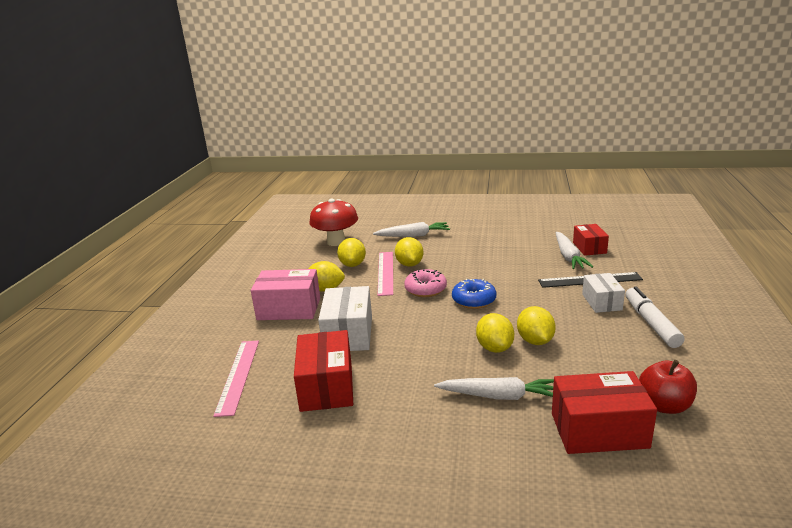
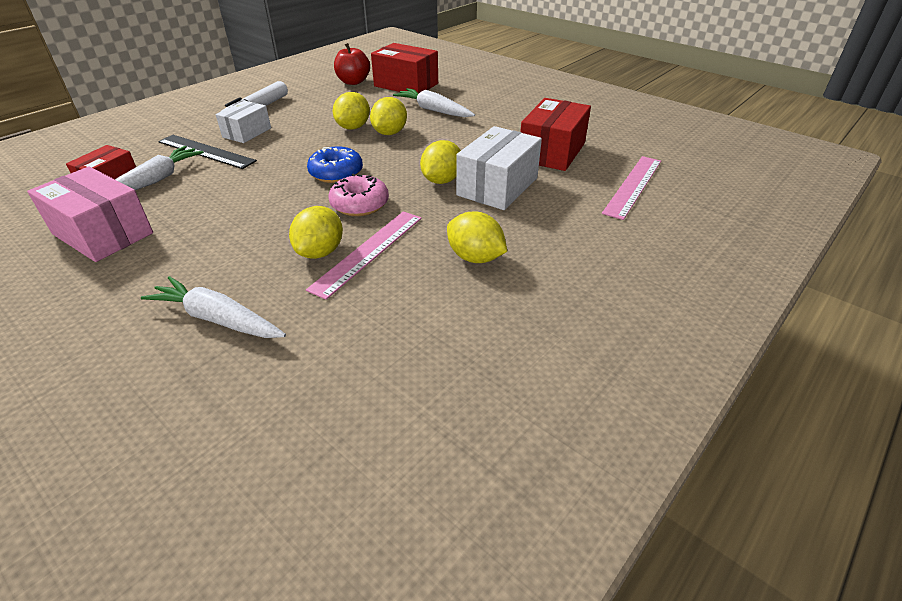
camera: 150 degrees left, 15 degrees up
(289, 309) = (545, 245): pink box -> pink box (103, 233)
(336, 242) = (354, 381): red mushroom -> none
(352, 265) = (393, 291): yellow lemon -> yellow lemon (442, 180)

